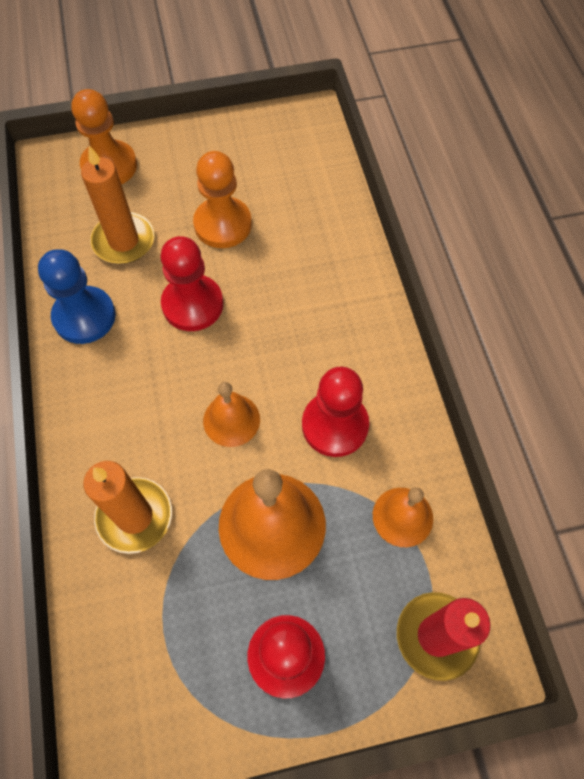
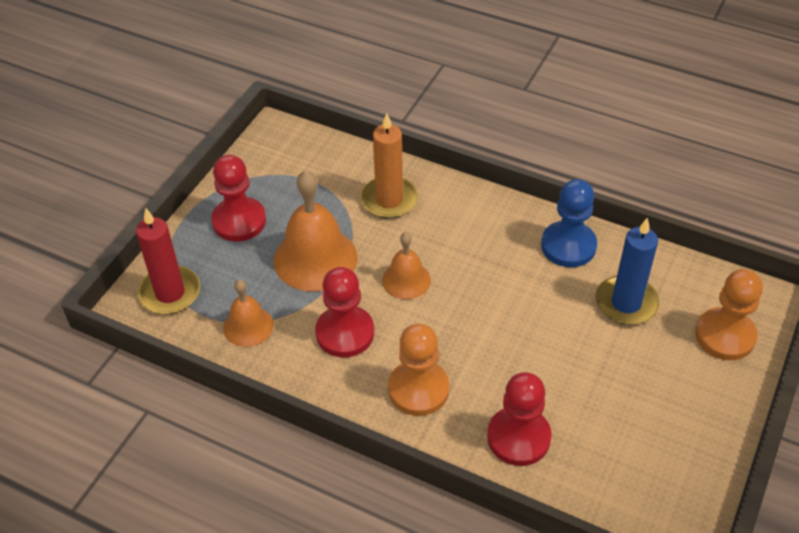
camera: 130 degrees right, 15 degrees down
(124, 241) = (626, 303): orange candle -> blue candle
(192, 304) = (524, 312): red pawn -> red pawn (518, 437)
(223, 224) = (590, 377): orange pawn -> orange pawn (418, 389)

